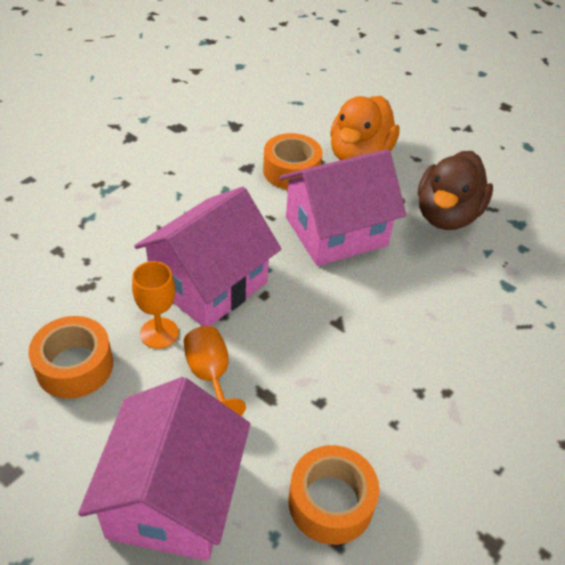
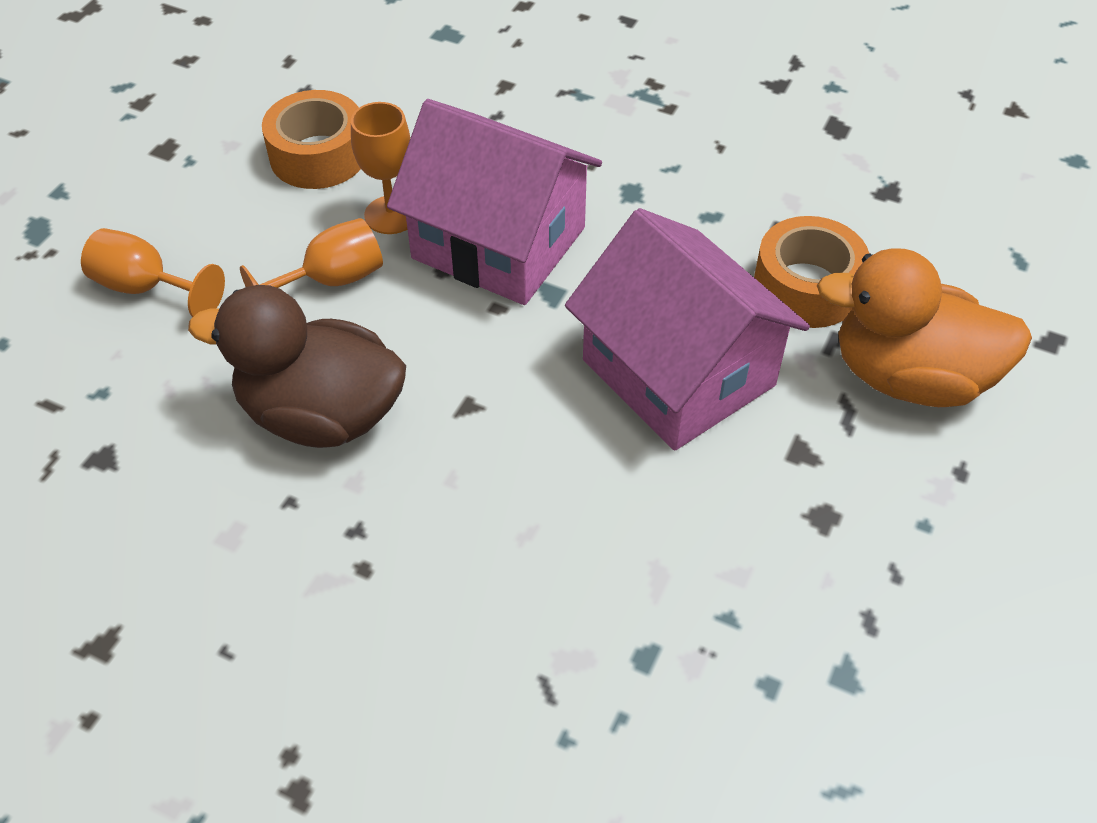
camera: 80 degrees right, 5 degrees up
(173, 497) = (146, 288): pink house -> orange goblet
(330, 502) = (152, 443): orange tape -> none
(446, 215) = (805, 539): brown duck -> brown duck (321, 414)

